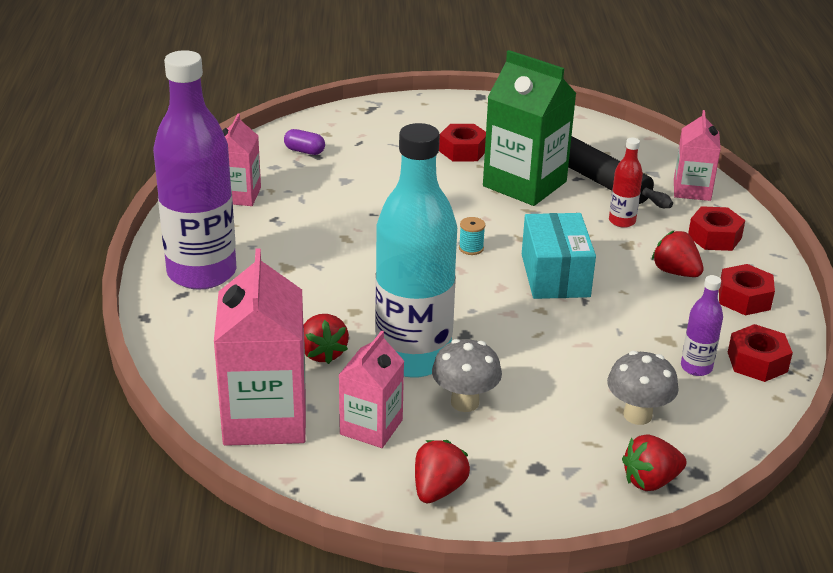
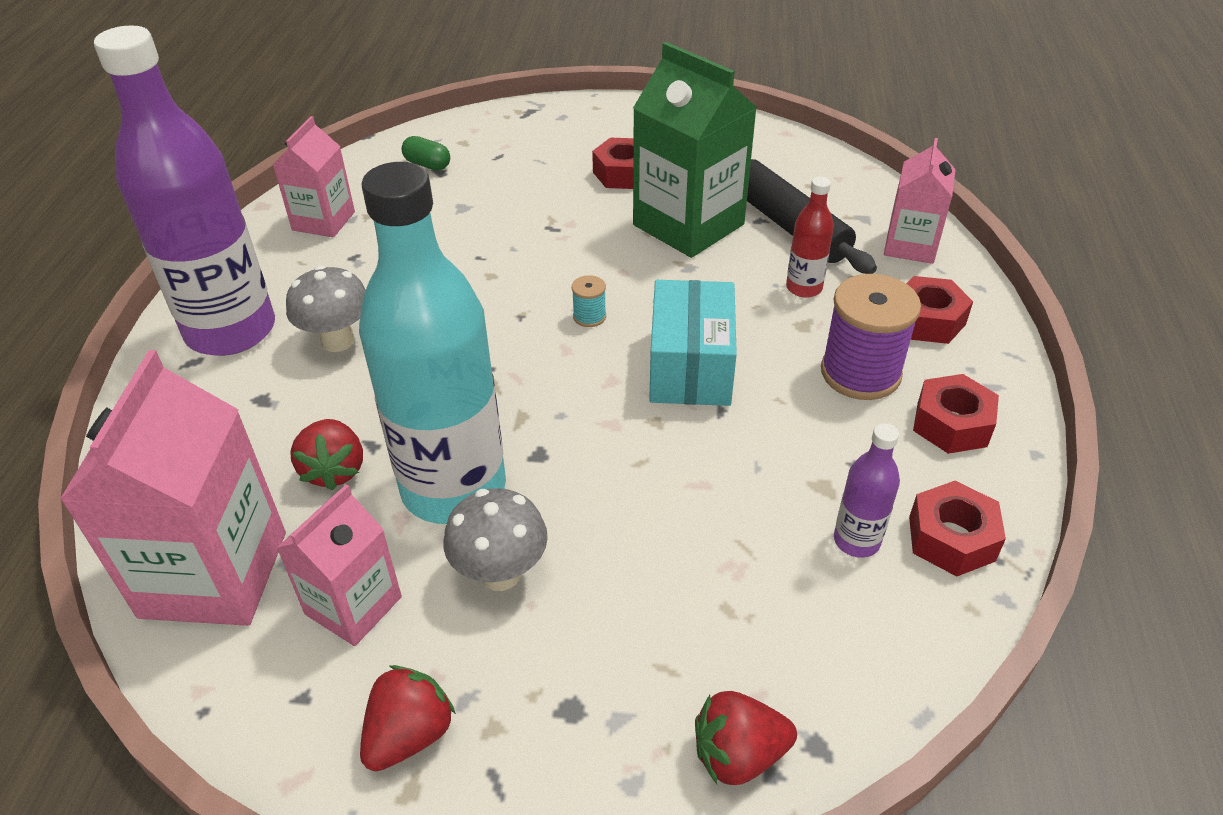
camera: 10 degrees right, 10 degrees up
(304, 151) = (427, 164): purple capsule -> green capsule
(637, 415) = (748, 621): grey mushroom -> grey mushroom (338, 341)
(675, 272) = (860, 373): red strawberry -> purple spool

